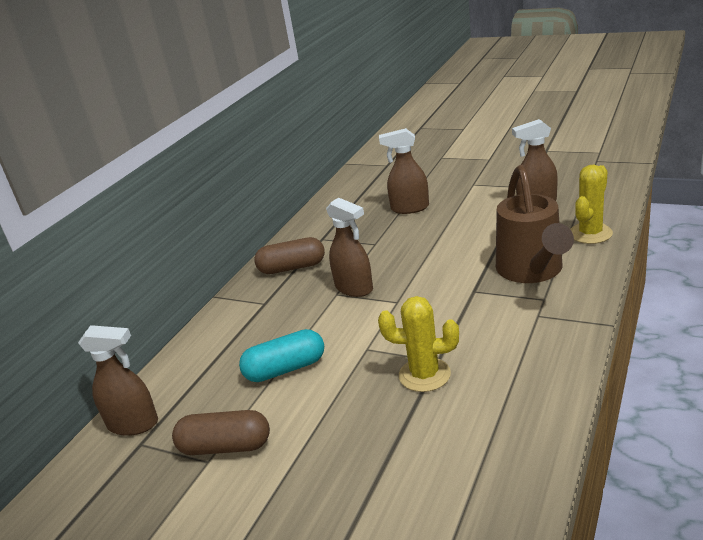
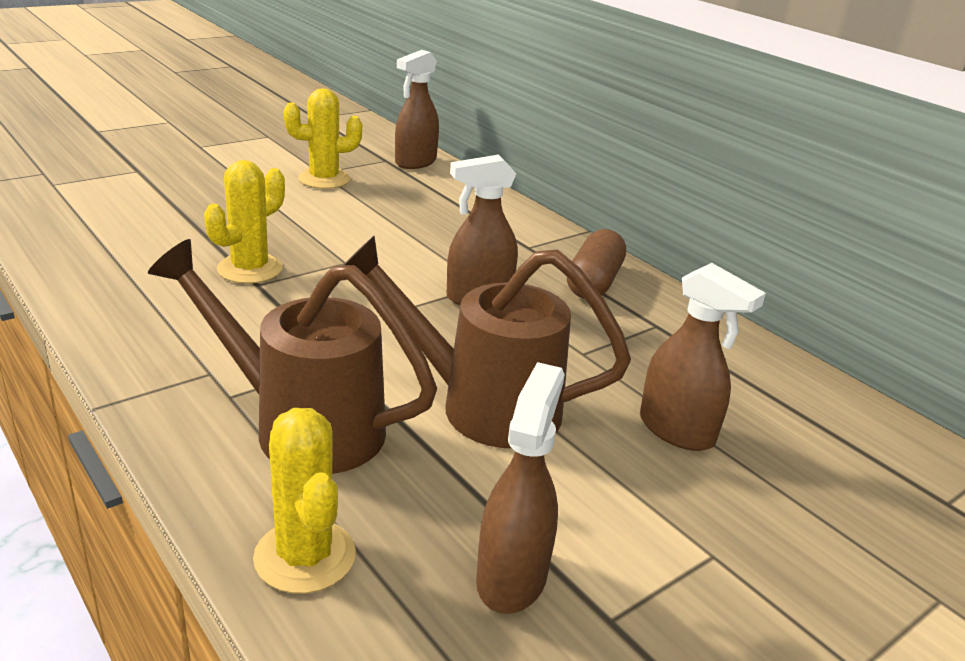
camera: 110 degrees right, 0 degrees up
(225, 447) = (324, 179): brown capsule -> yellow cactus
(285, 369) = (384, 222): turquoise capsule -> none
(409, 208) = (677, 431): brown spray bottle -> brown spray bottle turned 105 degrees clockwise
(453, 245) = (483, 406): none -> brown watering can

